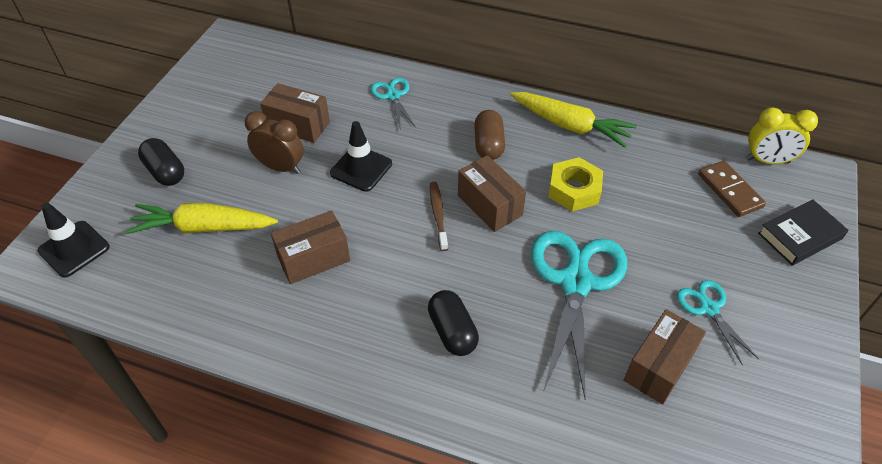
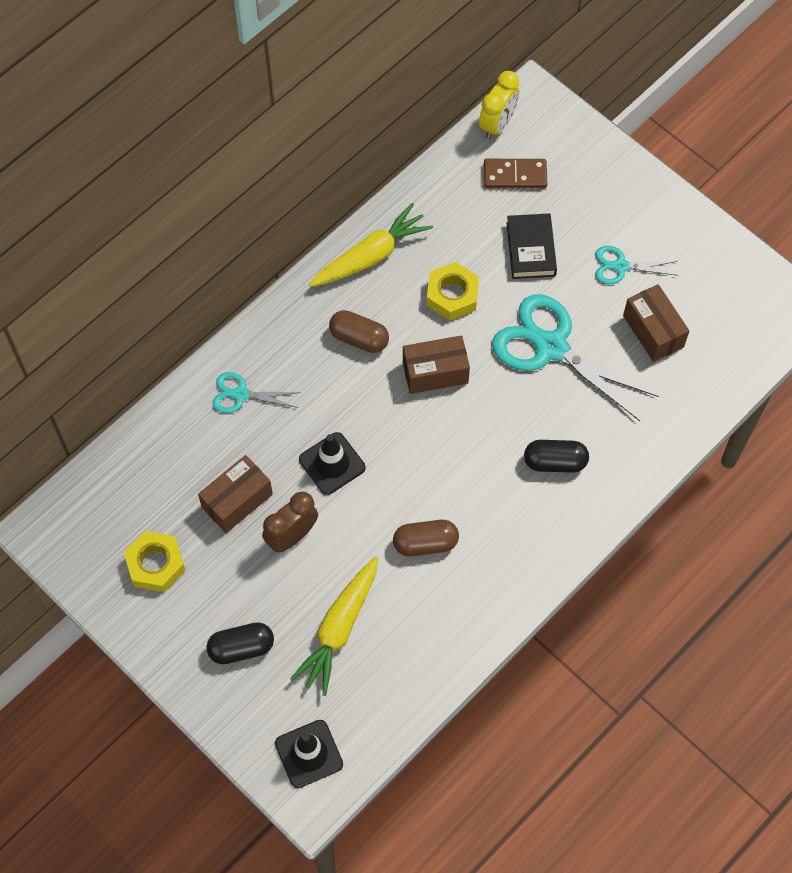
camera: 65 degrees left, 15 degrees up
(223, 100) = (155, 564): none -> yellow nut
(313, 258) = (425, 543): brown box -> brown capsule
(438, 215) = (425, 420): brown toothbrush -> none
(800, 236) = (586, 157): black book -> black book (531, 249)

